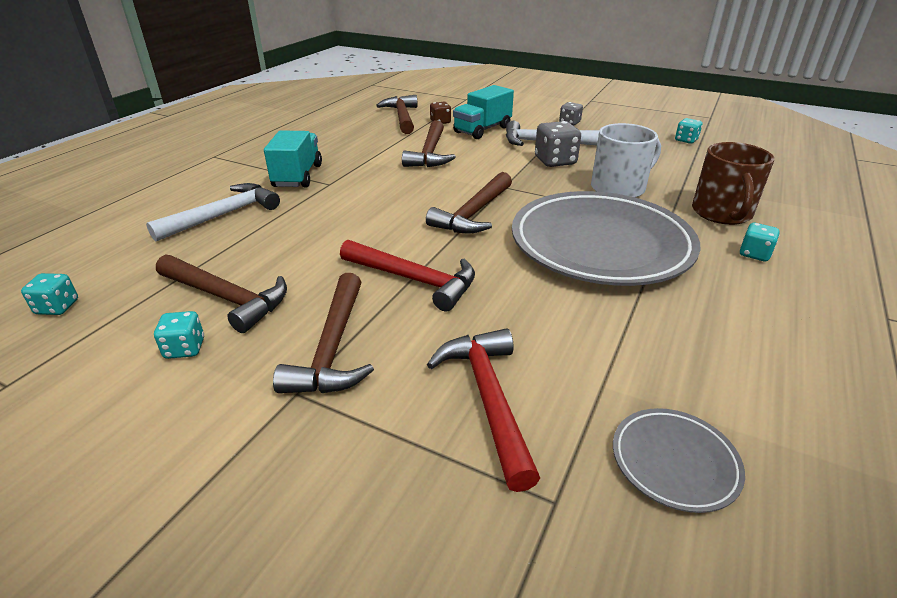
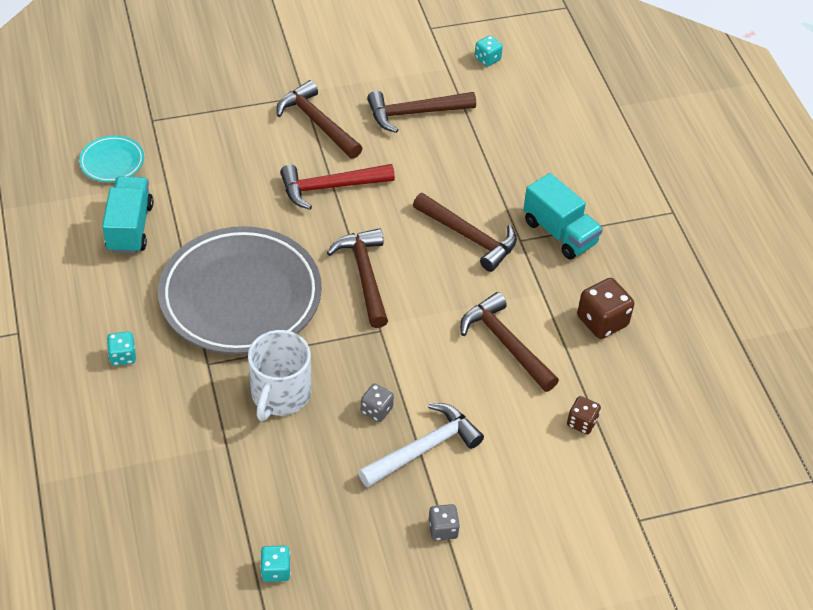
camera: 135 degrees right, 15 degrees up
(185, 348) = (386, 81): turquoise dice -> none
(223, 215) = (532, 161): white hammer -> none
(358, 140) = (602, 321): none -> brown dice
(402, 117) = (636, 405): brown hammer -> brown hammer (469, 237)
(482, 130) = (516, 434): turquoise truck -> turquoise truck (130, 227)
(488, 399) = (214, 143): red hammer -> none
(555, 161) = (376, 410): grey dice -> grey dice, size x0.59
(674, 462) = (112, 162): grey plate -> turquoise plate
(722, 213) = (169, 406): brown mug -> none

